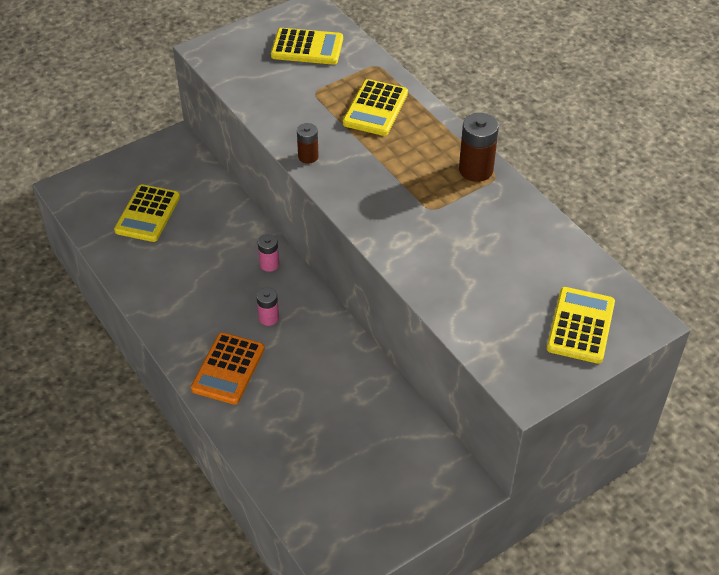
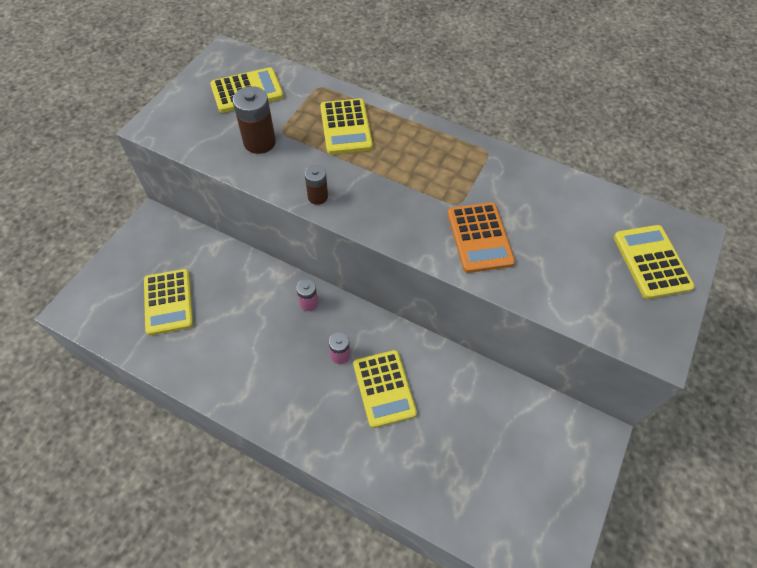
camera: 30 degrees left, 10 degrees up
(228, 369) = (336, 423): orange calculator -> orange calculator (479, 238)
(290, 361) = (384, 388): none -> yellow calculator
(476, 170) = (468, 152): brown battery -> brown battery (259, 142)

